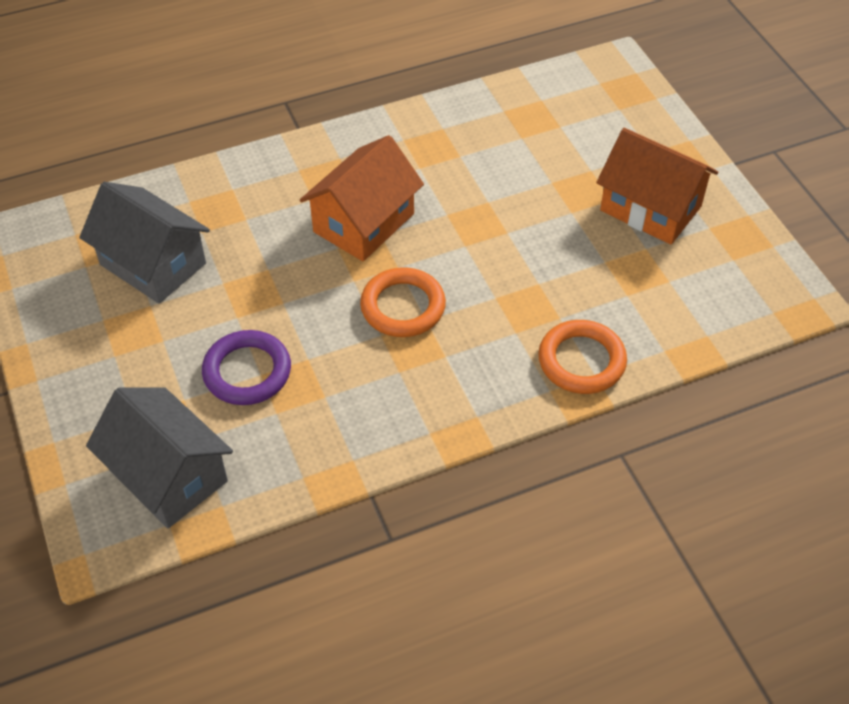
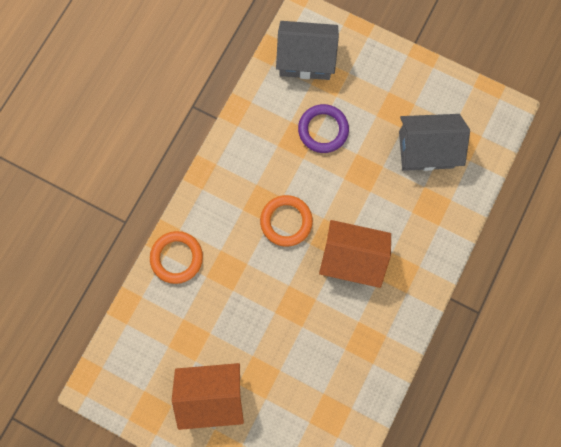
camera: 140 degrees right, 25 degrees up
(363, 223) = (352, 258): orange house -> orange house turned 75 degrees counterclockwise

